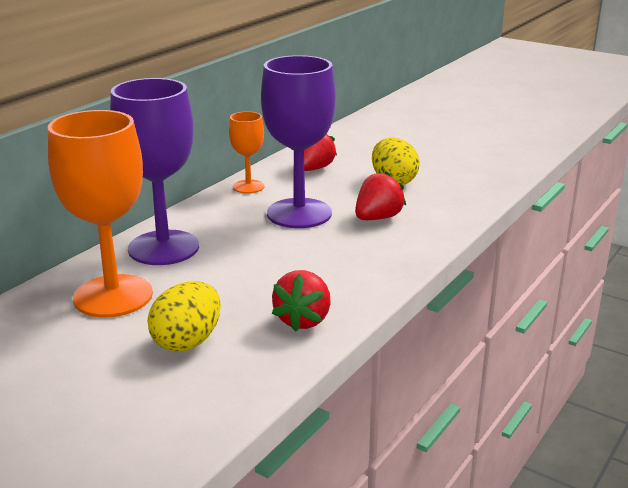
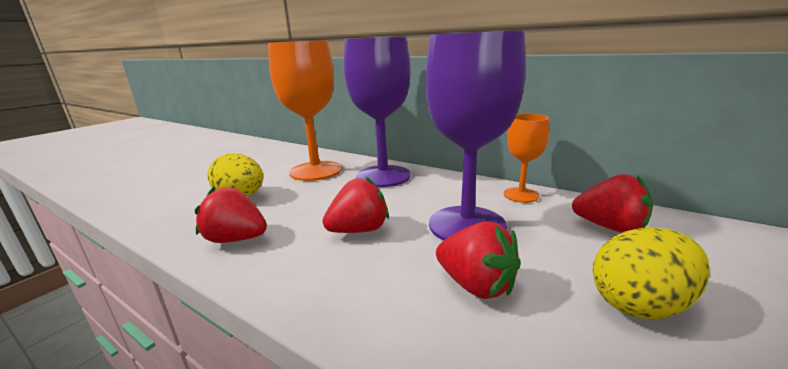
camera: 90 degrees right, 5 degrees down
(298, 258) = (359, 230): none -> red strawberry

